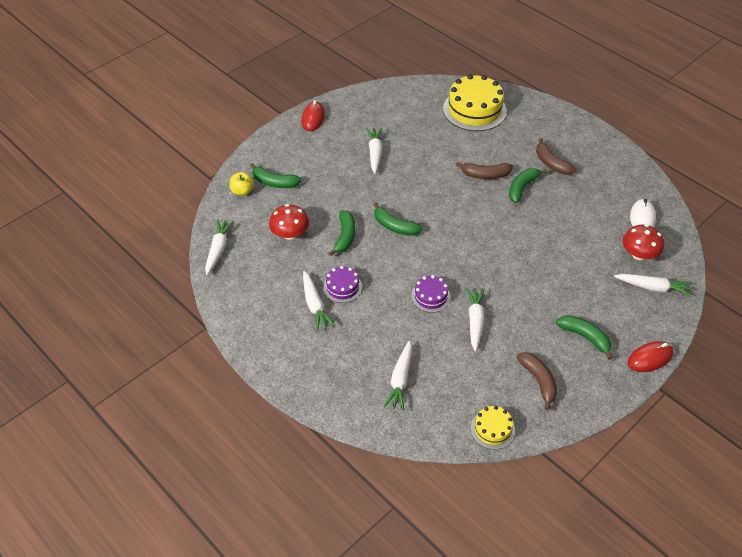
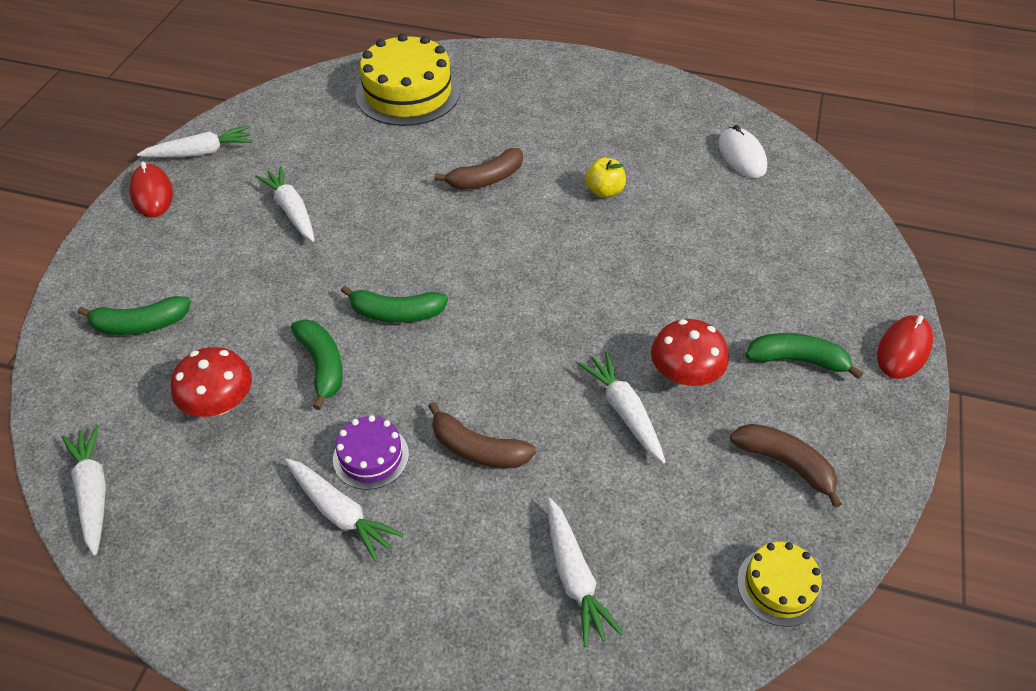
camera: 30 degrees left, 0 degrees up
(242, 191) = (86, 364): yellow apple -> yellow apple (604, 191)
(430, 296) = (529, 404): purple cake -> none
(522, 188) = (552, 177): green banana -> none
(551, 163) = (568, 128): brown banana -> brown banana (477, 449)
(639, 254) = (775, 206): red mushroom -> red mushroom (685, 374)
(653, 287) = (828, 245): white carrot -> white carrot (201, 152)

